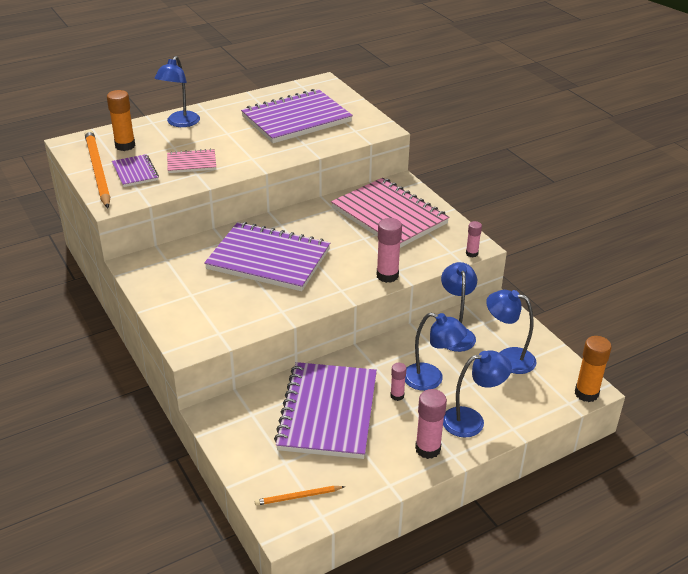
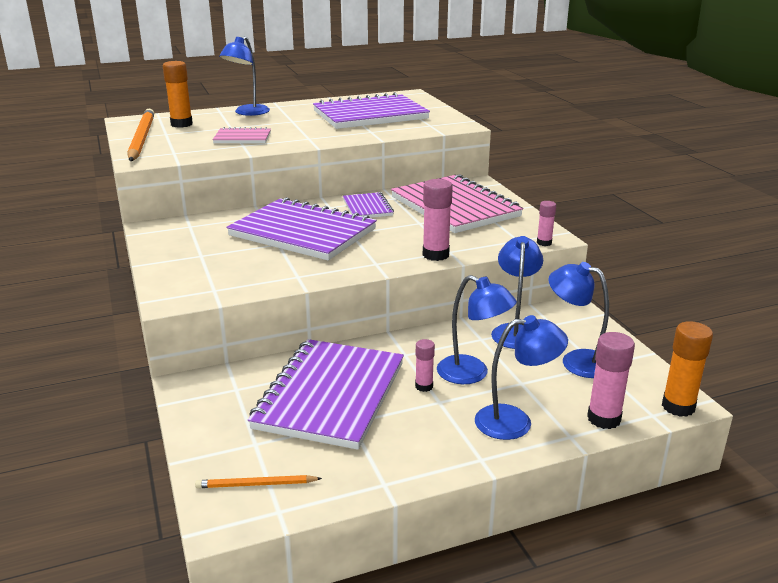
camera: 10 degrees right, 10 degrees down
(135, 172) = (179, 141): purple notebook -> purple notebook (367, 208)
(427, 449) = (448, 447): pink glue stick -> pink glue stick (604, 419)

